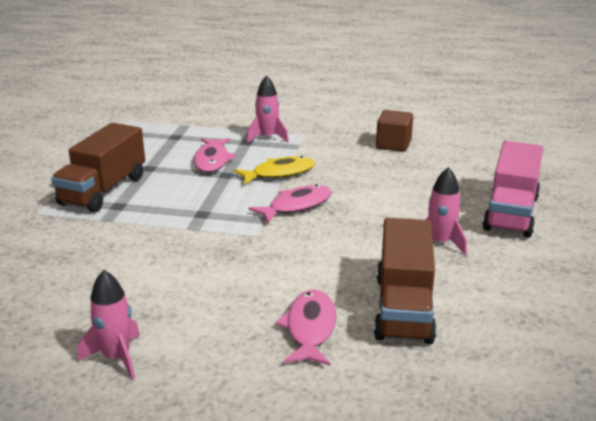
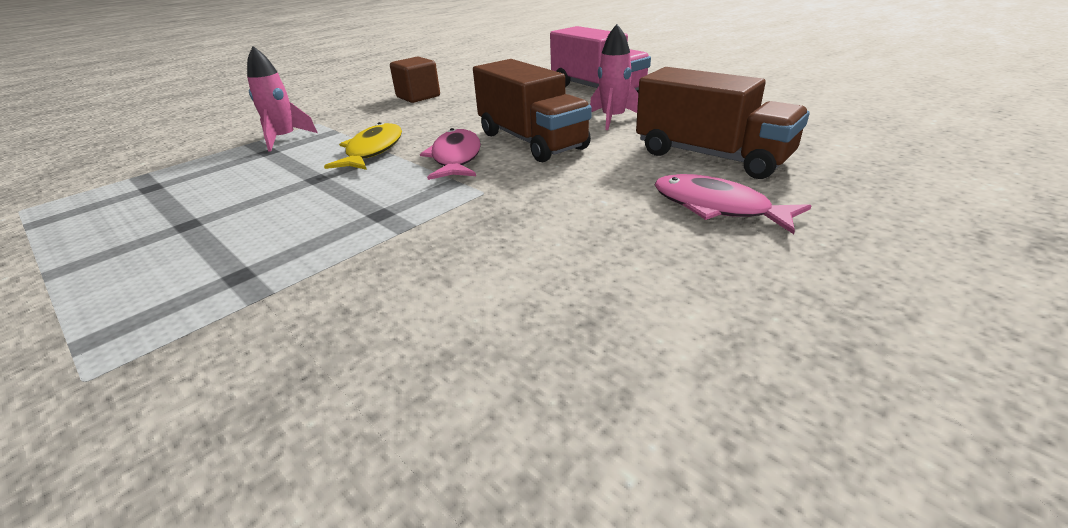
camera: 55 degrees left, 5 degrees up
(103, 190) = (166, 279): brown truck -> brown truck (531, 141)
(116, 357) = (696, 385): pink rocket -> none
(212, 161) = (266, 178): pink fish -> none

